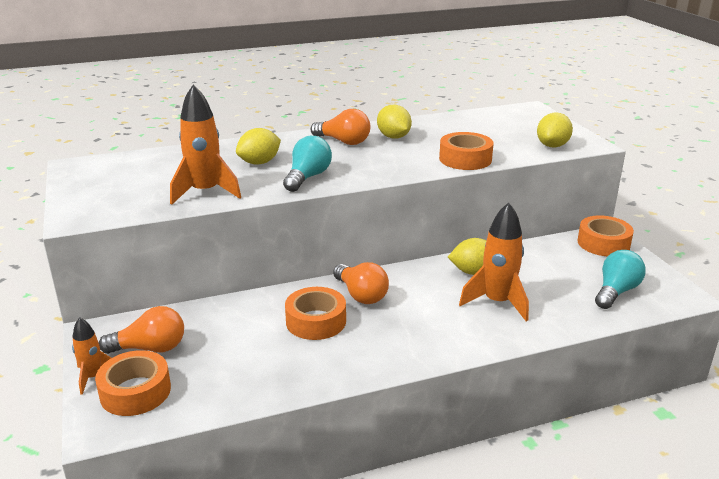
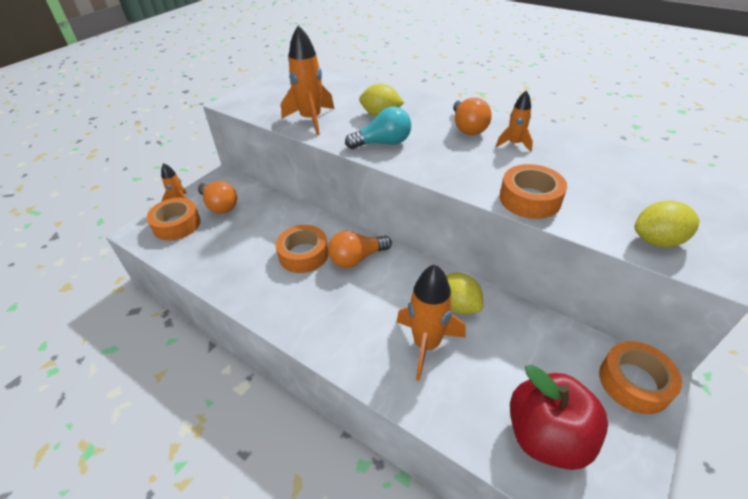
camera: 55 degrees right, 15 degrees up
(361, 295) = (356, 258): orange light bulb -> orange light bulb turned 45 degrees clockwise
(393, 137) = (514, 144): yellow lemon -> orange rocket
(616, 291) = (546, 436): turquoise light bulb -> red apple

